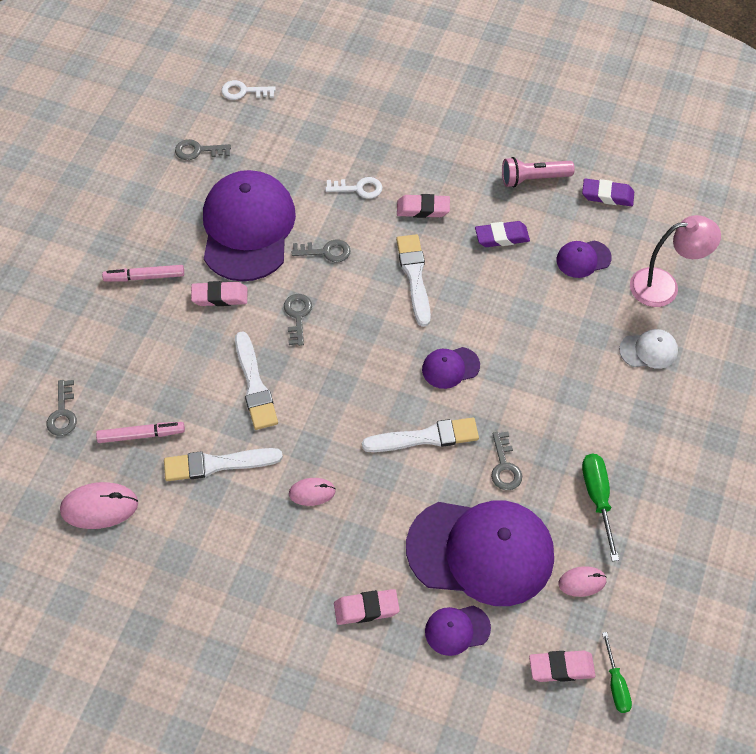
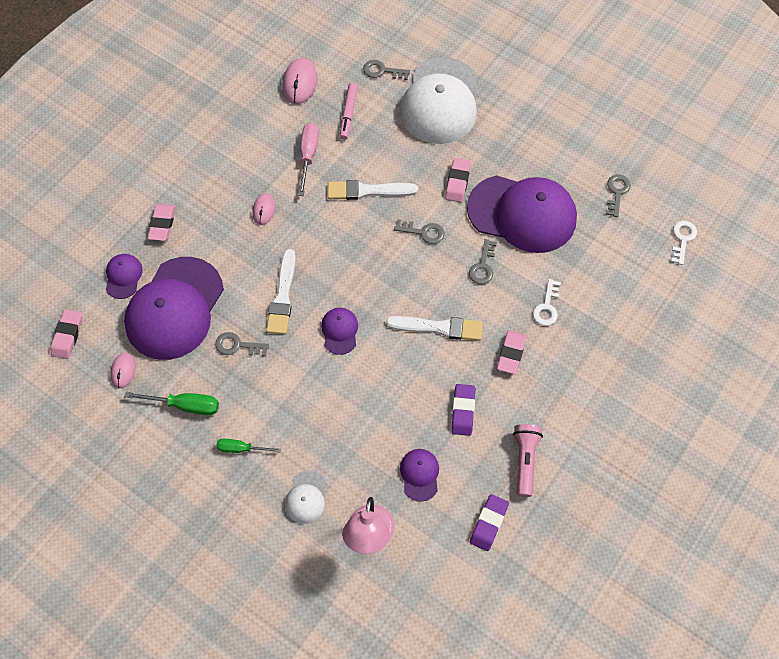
camera: 105 degrees right, 5 degrees up
(102, 338) = (440, 101): none -> white cap
(144, 277) = (490, 135): pink marker -> none
(217, 464) = (308, 156): white brush -> pink screwdriver
(616, 684) = (40, 368): green screwdriver -> green screwdriver (241, 449)

